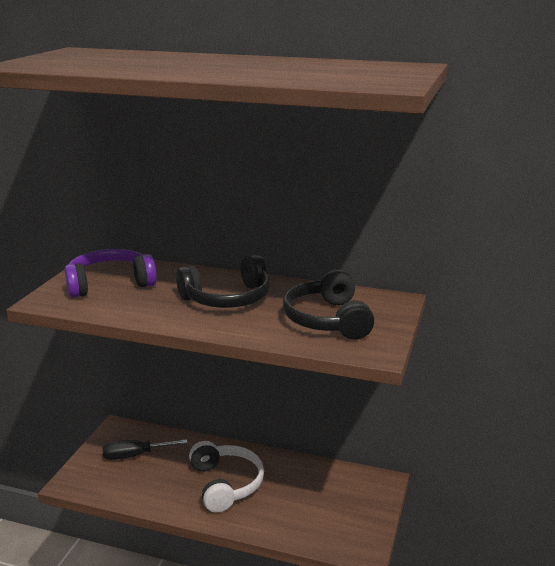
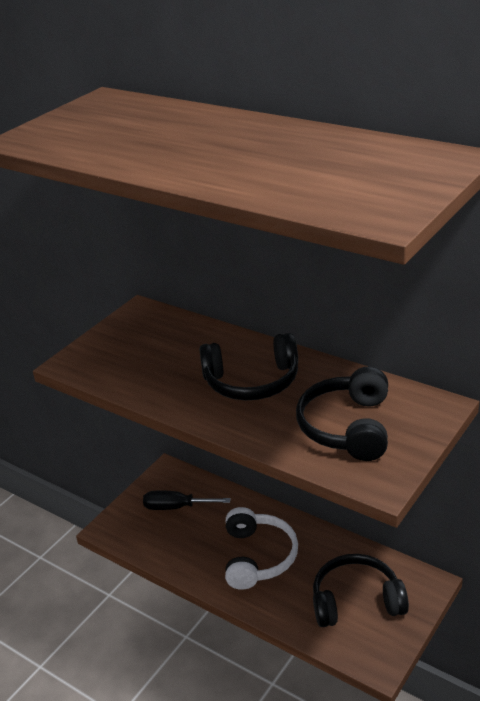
camera: 20 degrees right, 10 degrees up
(110, 284) = (140, 346): purple headphones -> none
(326, 505) = (356, 601): none -> black headphones

